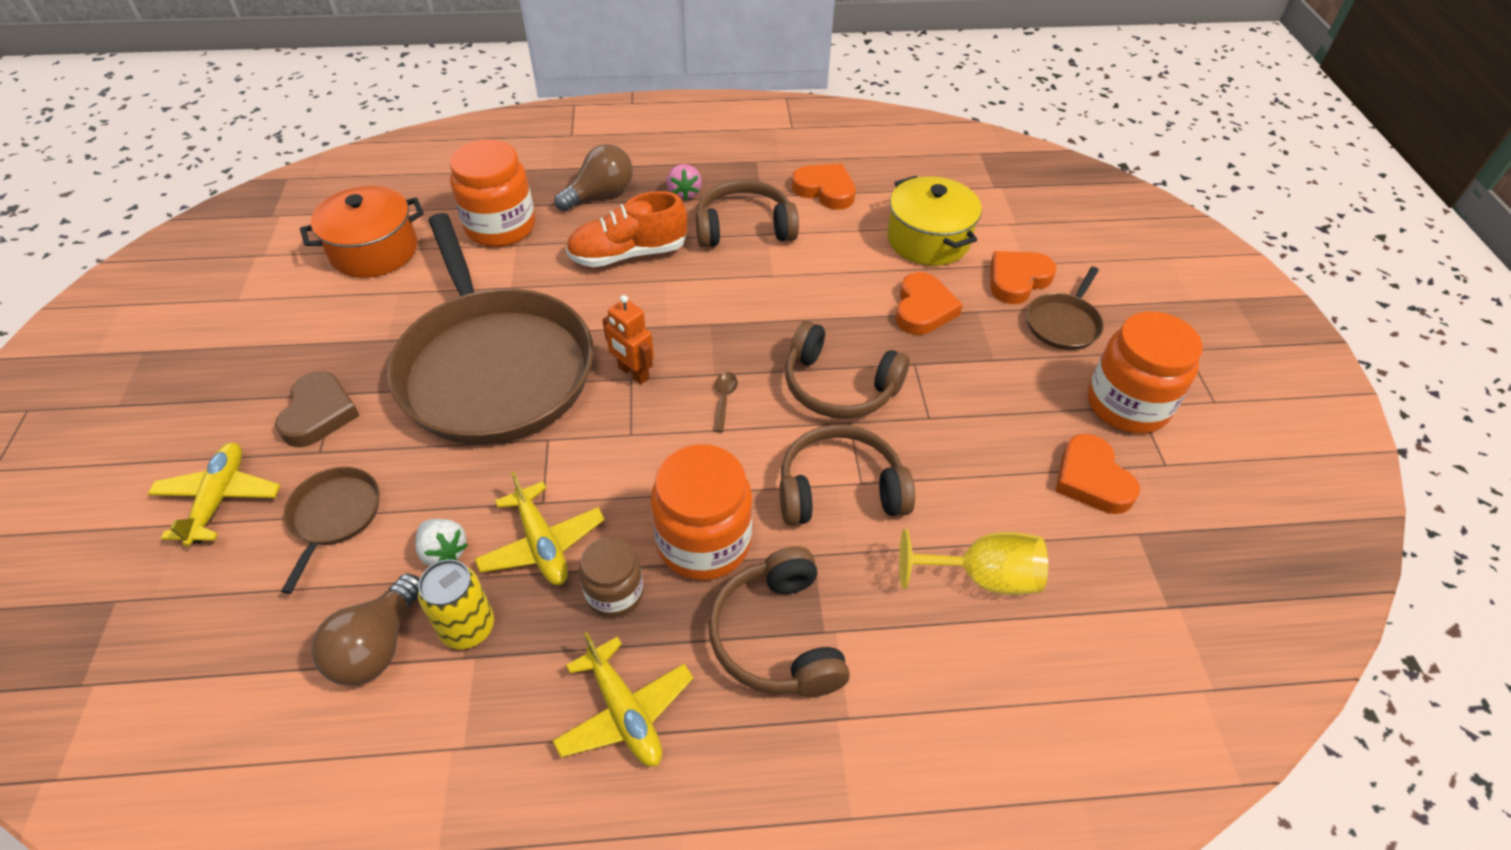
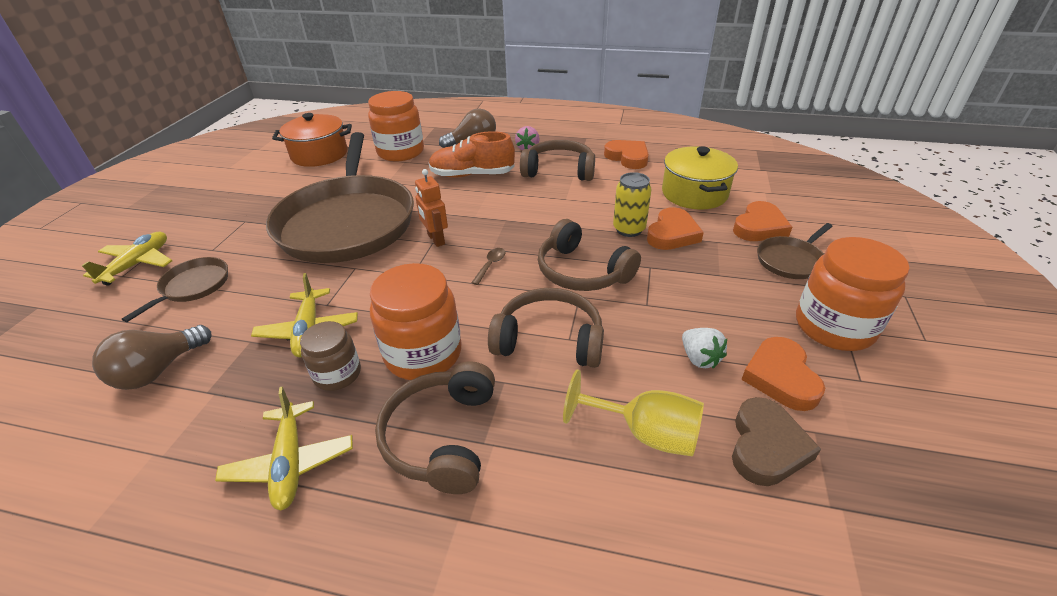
camera: 20 degrees right, 10 degrees down
(319, 413) = (227, 229): brown heart -> brown heart (766, 446)
(444, 552) = (242, 321): white strawberry -> white strawberry (699, 358)
(468, 628) = (223, 373): yellow can -> yellow can (629, 229)
(1017, 280) = (759, 227): orange heart -> orange heart turned 150 degrees clockwise

